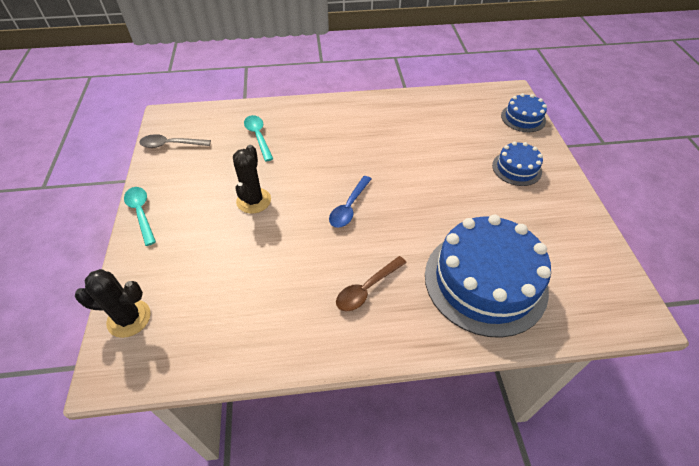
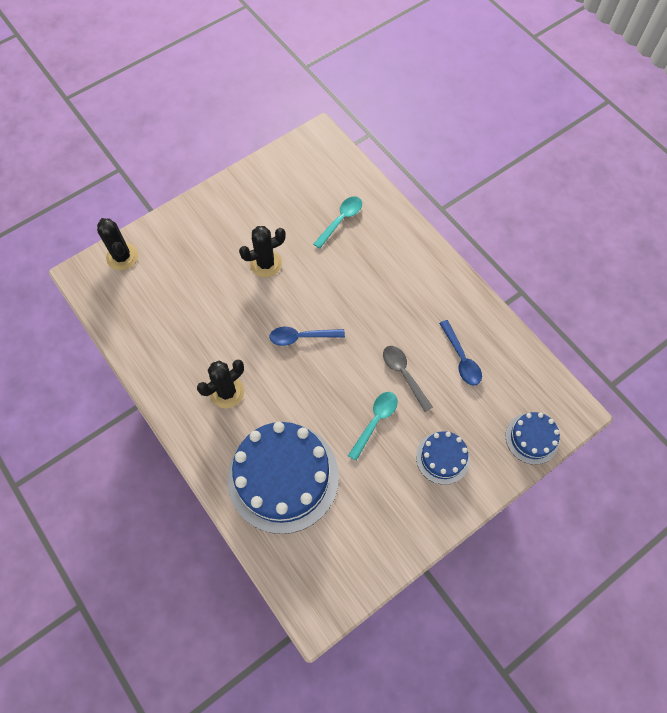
camera: 60 degrees right, 15 degrees up
(141, 213) = (208, 198): turquoise spoon -> turquoise spoon (375, 421)
(171, 145) = (288, 165): grey spoon -> grey spoon (404, 374)
(367, 289) = (227, 392): brown spoon -> black cactus
(436, 124) = (461, 358): none -> blue spoon

